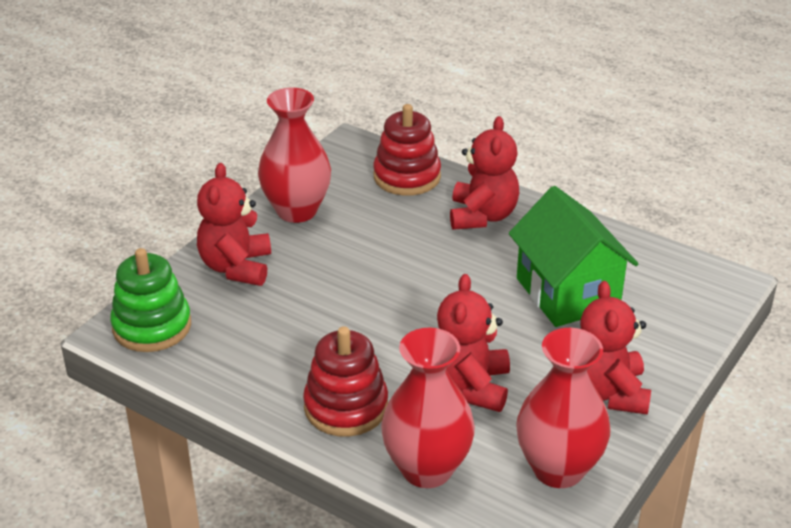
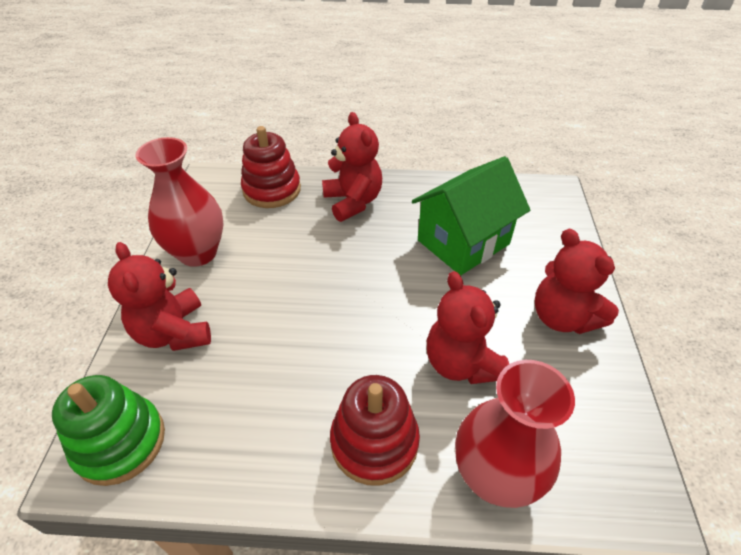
camera: 30 degrees left, 10 degrees up
(558, 469) = (592, 413): red vase -> none
(567, 293) = (463, 242): green house -> green house turned 75 degrees counterclockwise

